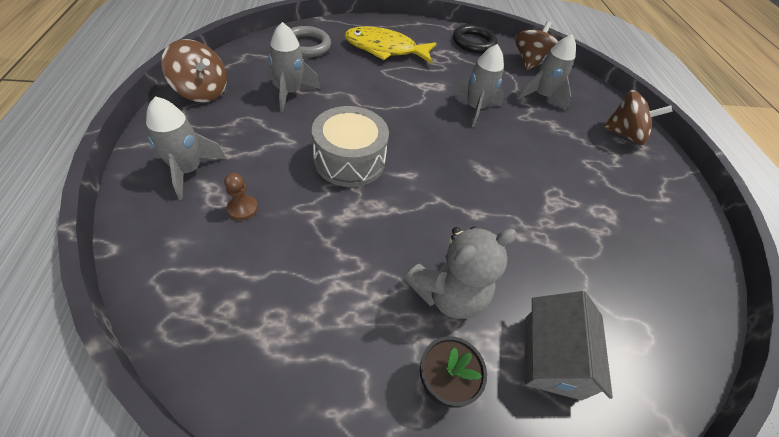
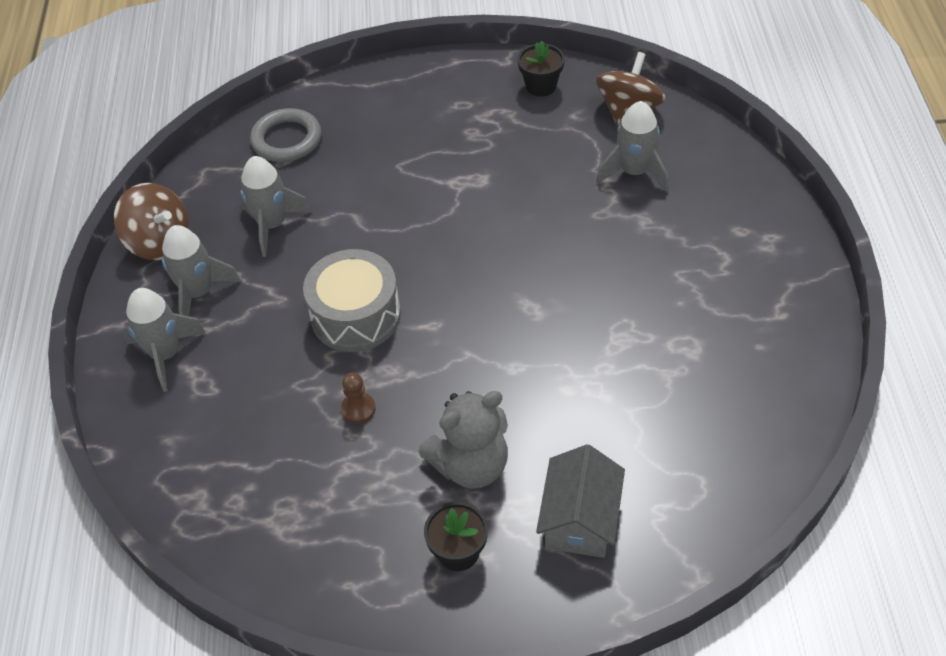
camera: 10 degrees right, 0 degrees up
(242, 208) = (235, 393): brown pawn -> brown pawn (358, 409)
(385, 49) = (402, 126): yellow fish -> none
(473, 42) = (541, 86): black ring -> black flower pot
(475, 108) = (529, 210): grey rocket -> grey rocket (198, 293)
(623, 134) = (748, 221): brown spinning top -> none

